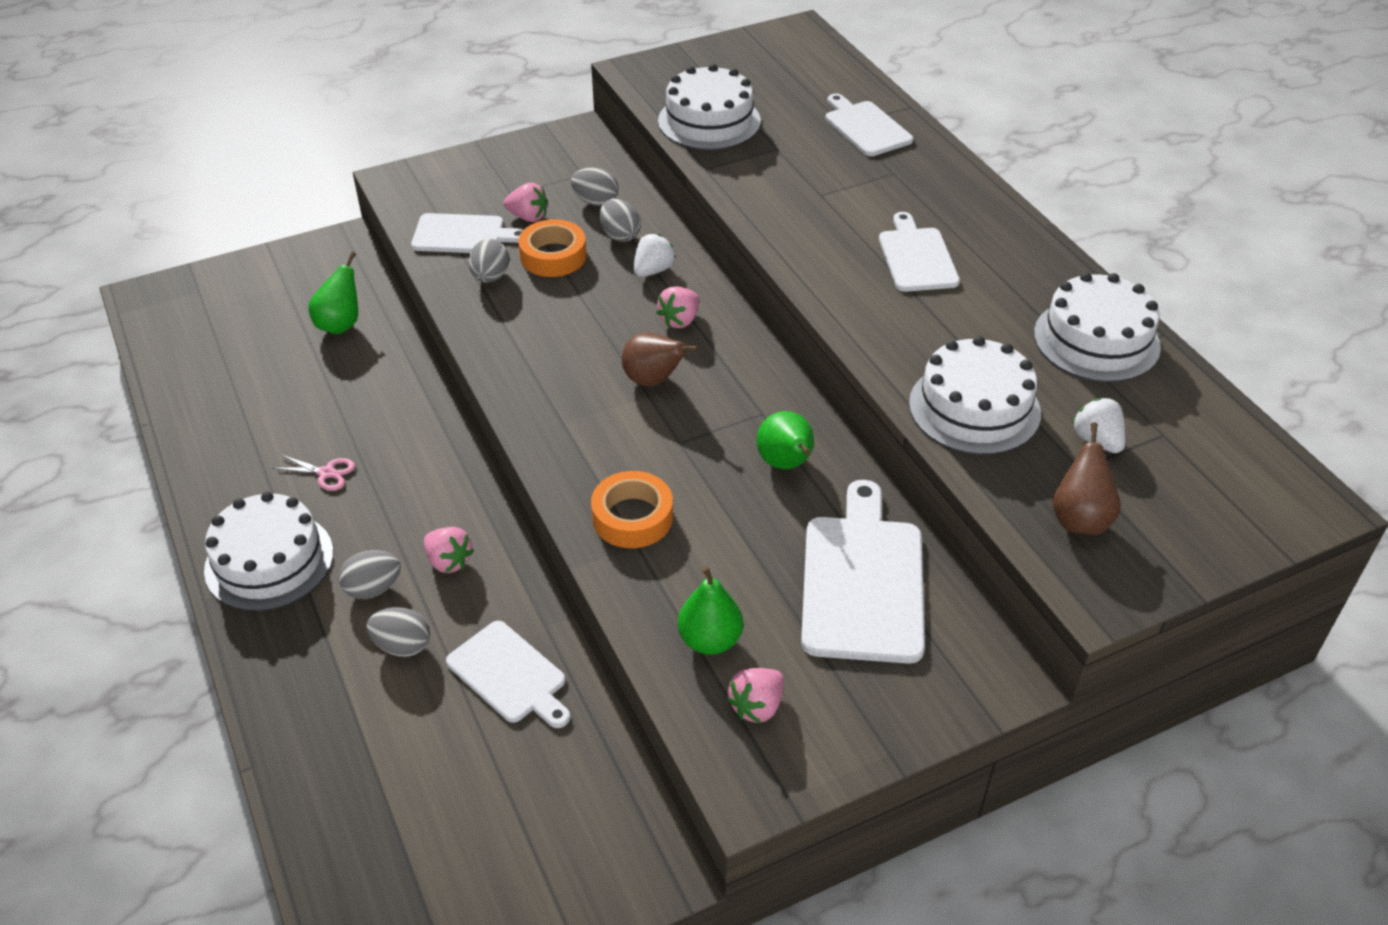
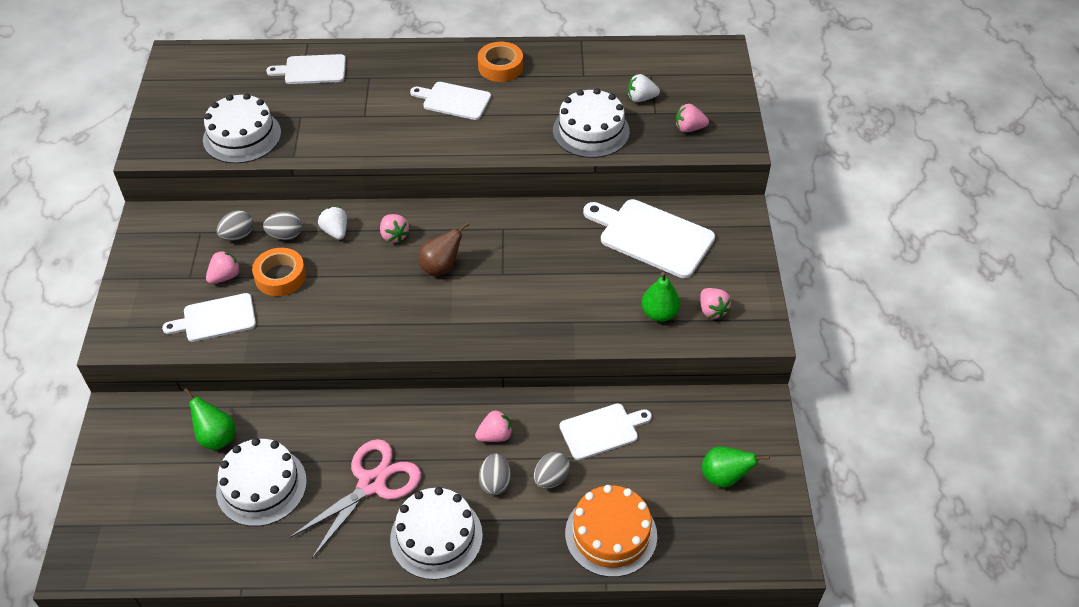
camera: 65 degrees left, 5 degrees up
(326, 473) = (371, 484): pink scissors -> pink scissors, size x2.29
(334, 746) = (611, 534): none -> orange cake
(463, 234) = (216, 319): white cutting board -> white cutting board turned 135 degrees counterclockwise
(490, 277) = (277, 317): grey egg -> none
(632, 517) = (550, 316): orange tape -> orange tape (500, 67)
(786, 464) = (549, 234): green pear -> green pear (724, 477)
(1080, 519) = (689, 128): brown pear -> pink strawberry
(1096, 340) = (569, 65): white cake -> white cake (261, 486)

